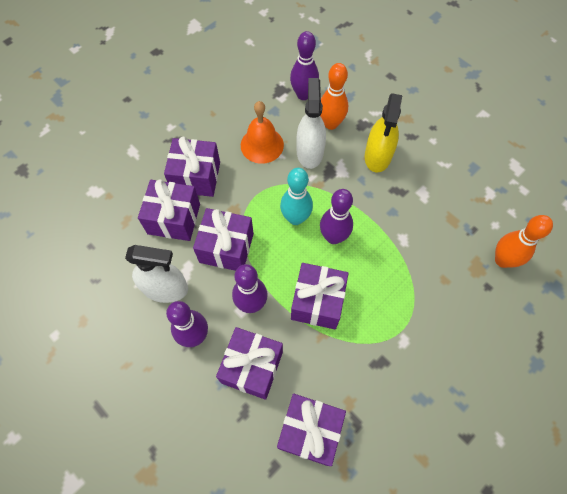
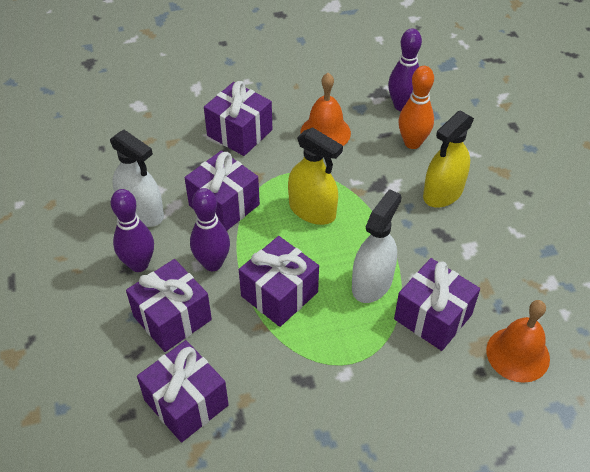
camera: 30 degrees right, 15 degrees down
(174, 219) = (192, 159): purple gift -> purple gift (432, 317)
(295, 218) = (312, 210): turquoise bowling pin -> yellow spray bottle
(309, 152) = (370, 159): white spray bottle -> white spray bottle (372, 283)
(333, 237) = (339, 244): purple bowling pin -> none
(502, 260) = (518, 354): orange bowling pin -> orange bell

